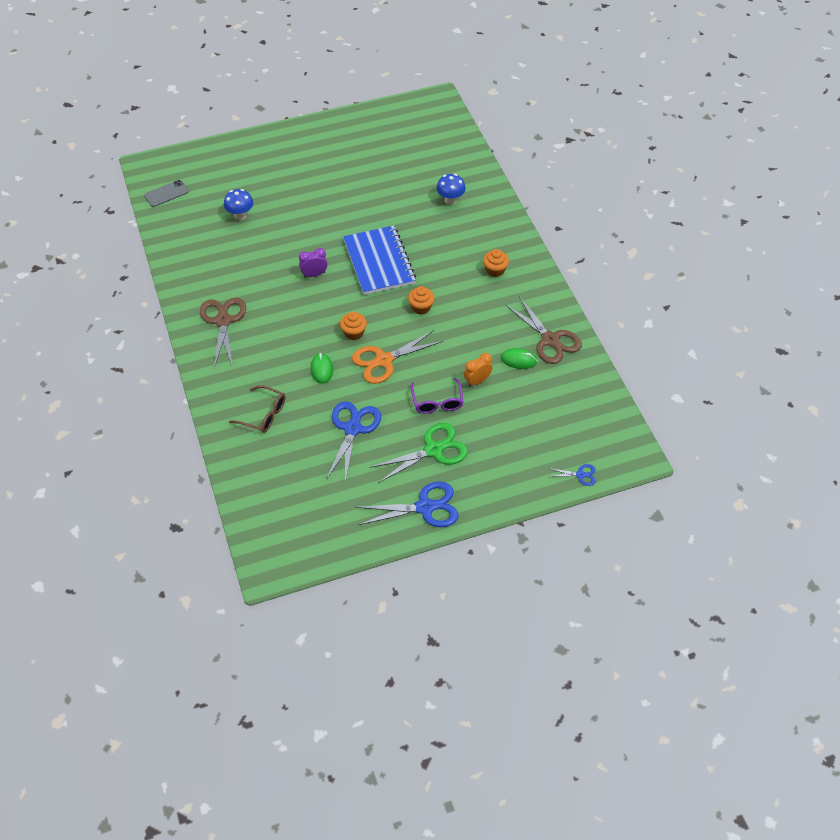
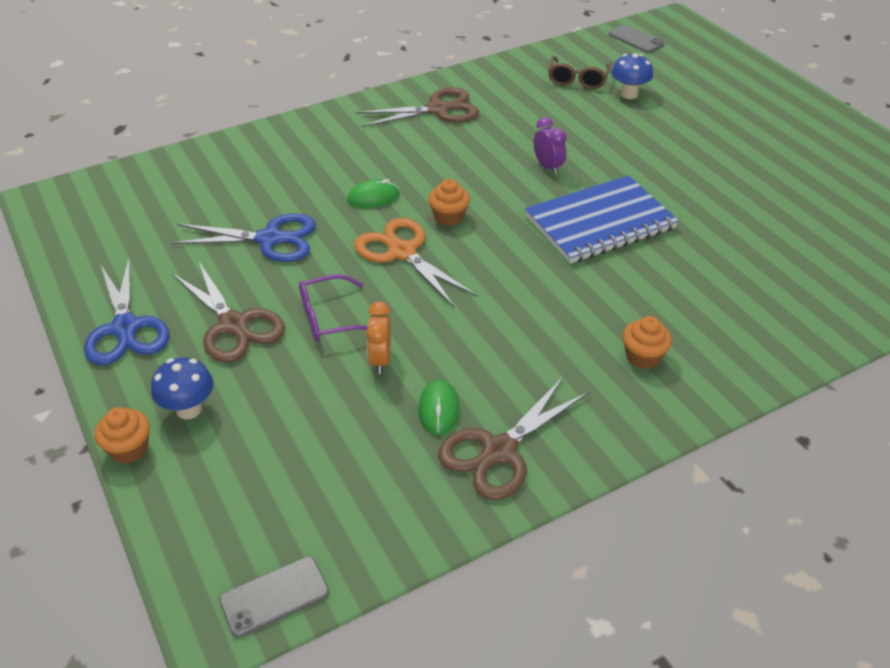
camera: 80 degrees right, 10 degrees down
(263, 414) = (288, 161): brown glasses -> brown glasses (577, 79)
(421, 307) = (522, 277): orange cupcake -> orange cupcake (129, 449)
(433, 450) = (233, 325): green scissors -> brown scissors
(450, 200) = (783, 283): blue mushroom -> blue mushroom (189, 409)
(477, 381) = (380, 360): orange clock -> orange clock turned 135 degrees counterclockwise
(580, 475) = (180, 524): blue scissors -> none
(625, 436) = (274, 596): none -> grey phone

